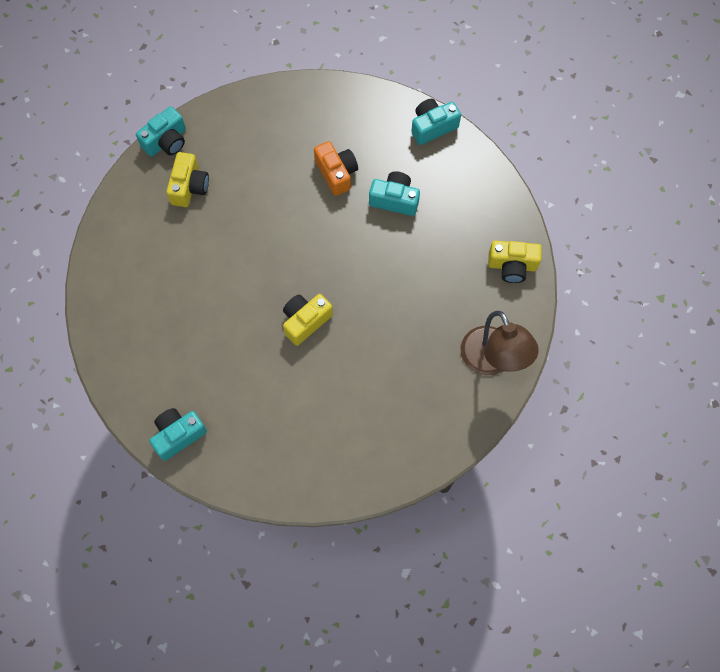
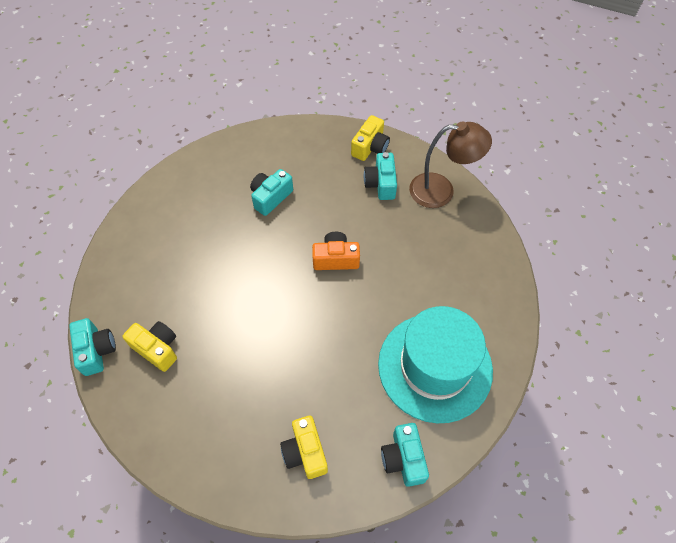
camera: 65 degrees left, 10 degrees down
(278, 430) = (435, 367): none -> turquoise hat
(305, 321) = (343, 304): yellow camera -> yellow camera (305, 452)
(336, 173) = (221, 227): orange camera -> orange camera (336, 259)
(432, 127) = (224, 148): turquoise camera -> turquoise camera (381, 184)

